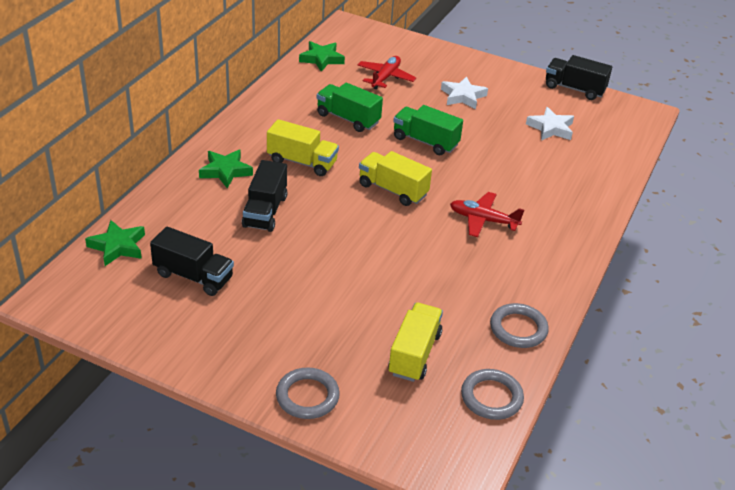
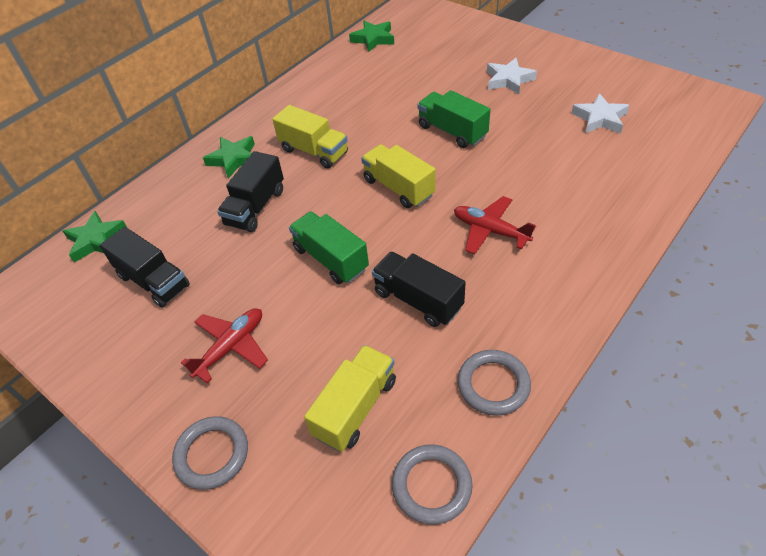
camera: 20 degrees right, 10 degrees up
(348, 119) = (378, 103): green truck -> green truck (331, 259)
(385, 77) = (432, 58): red plane -> red plane (231, 347)
(574, 89) = (639, 72): black truck -> black truck (418, 300)

